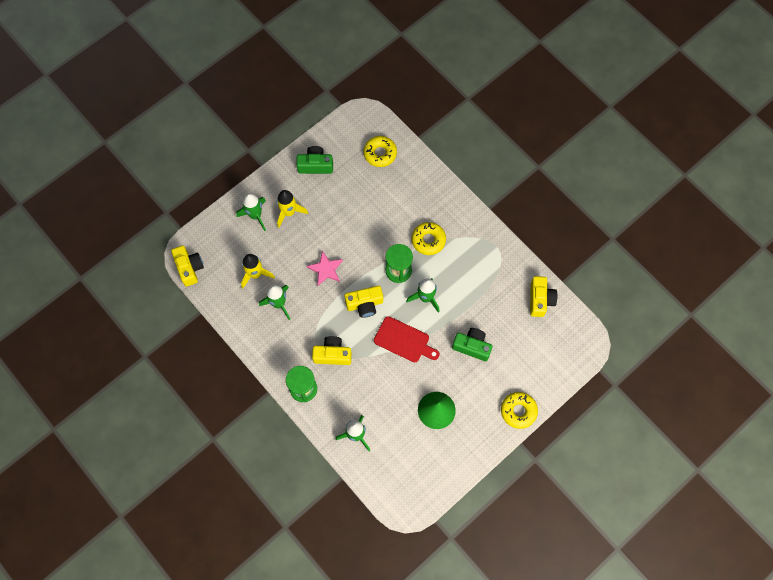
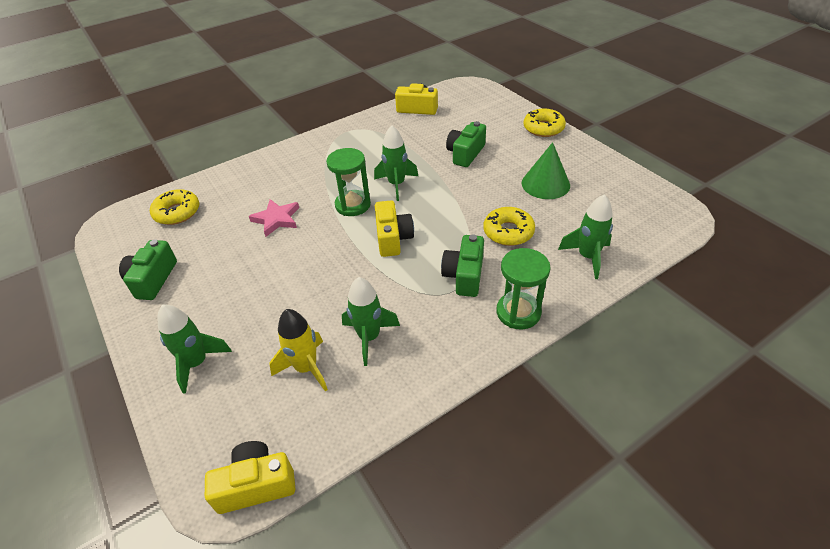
camera: 80 degrees left, 25 degrees down
(289, 212) = (214, 316): yellow rocket -> none
(326, 269) = (328, 276): pink star -> pink star (276, 219)
(332, 354) = (464, 275): yellow camera -> green camera
(404, 340) = (451, 205): red cutting board -> none
(428, 240) = (320, 178): yellow donut -> yellow donut (508, 232)

